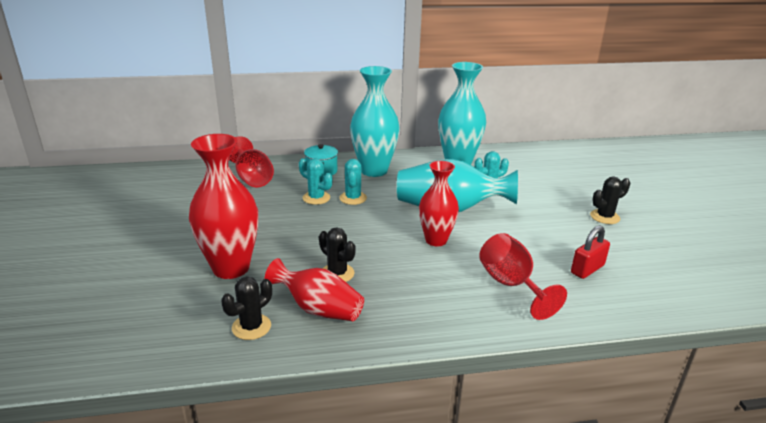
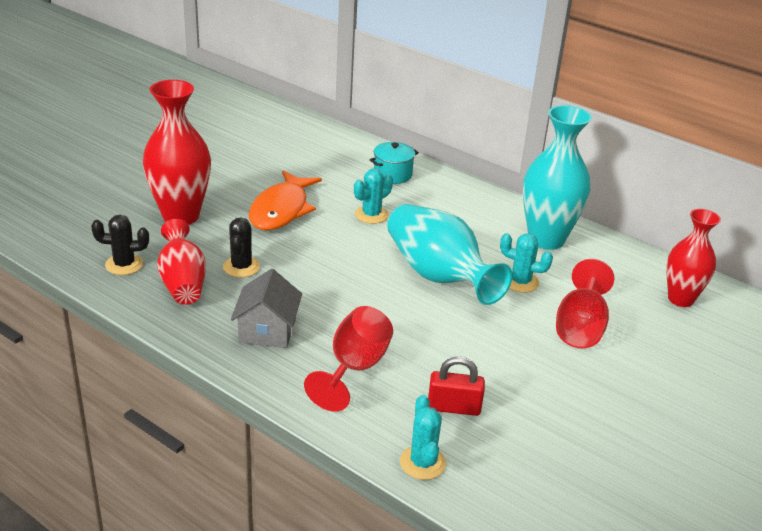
camera: 45 degrees right, 5 degrees up
(252, 178) = (322, 150): red goblet -> red goblet (580, 327)
(294, 225) = (281, 210): none -> orange fish
(316, 198) = (341, 197): turquoise cactus -> turquoise cactus (422, 463)
(374, 171) = (442, 200): turquoise vase -> none
(428, 299) = (267, 330): none -> grey house
(436, 240) = (368, 293): red vase -> red vase (680, 299)
(604, 217) = (591, 384): black cactus -> none

